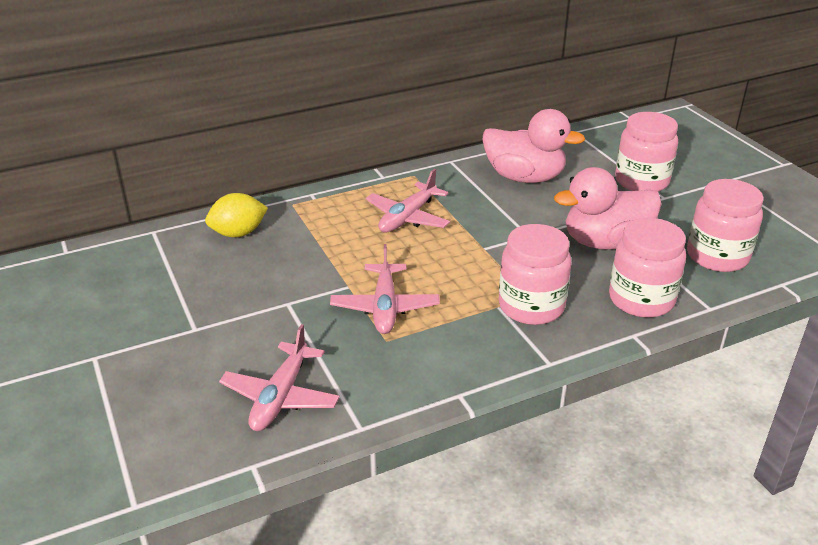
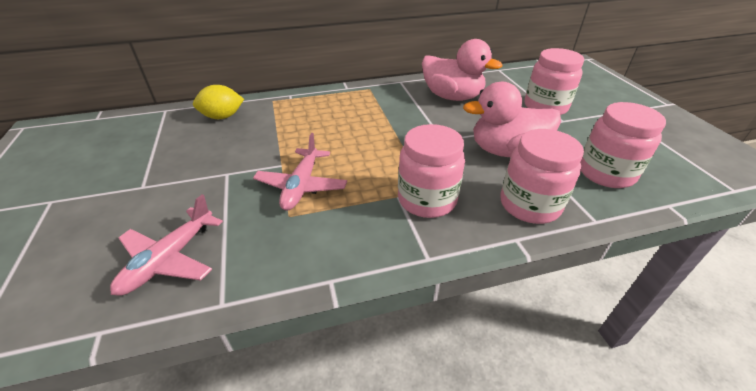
camera: 10 degrees right, 5 degrees up
(407, 217) = (352, 117): pink plane -> none

